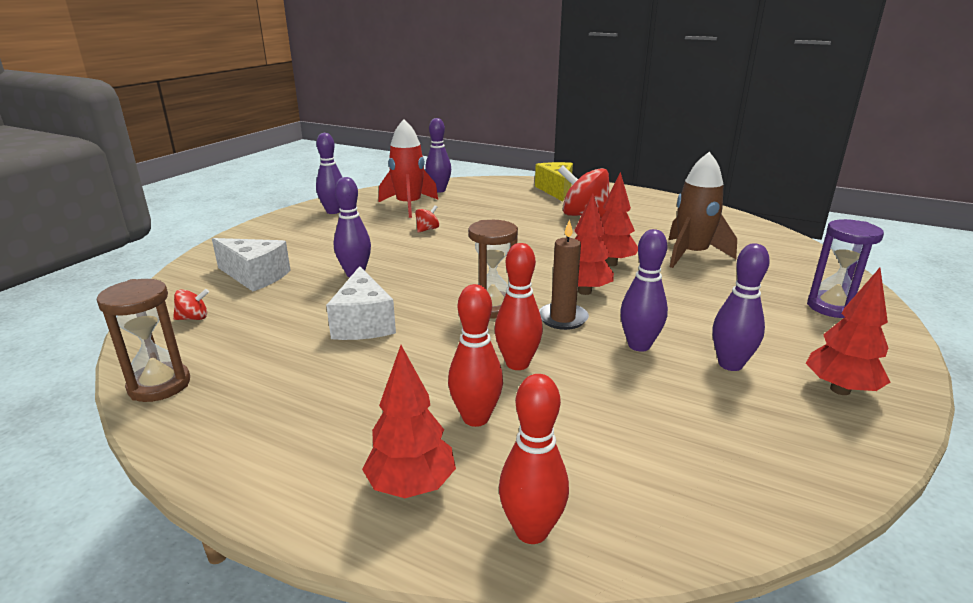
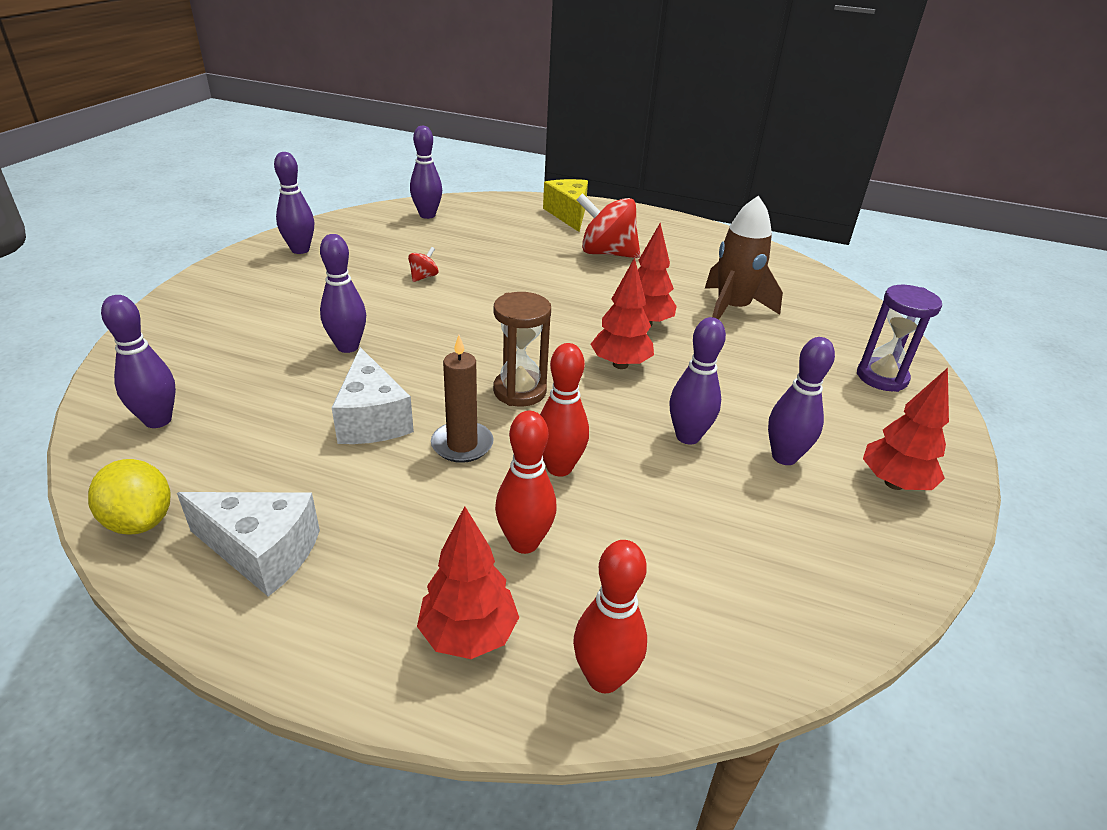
camera: 10 degrees left, 10 degrees up
(159, 385) = (140, 521): brown hourglass -> yellow lemon
(193, 318) = (158, 420): red spinning top -> purple bowling pin
(255, 276) = (221, 354): white cheese -> white cheese (262, 552)
(409, 206) = (394, 240): red rocket -> none
(562, 318) = (601, 403): brown candle -> brown candle (462, 445)

